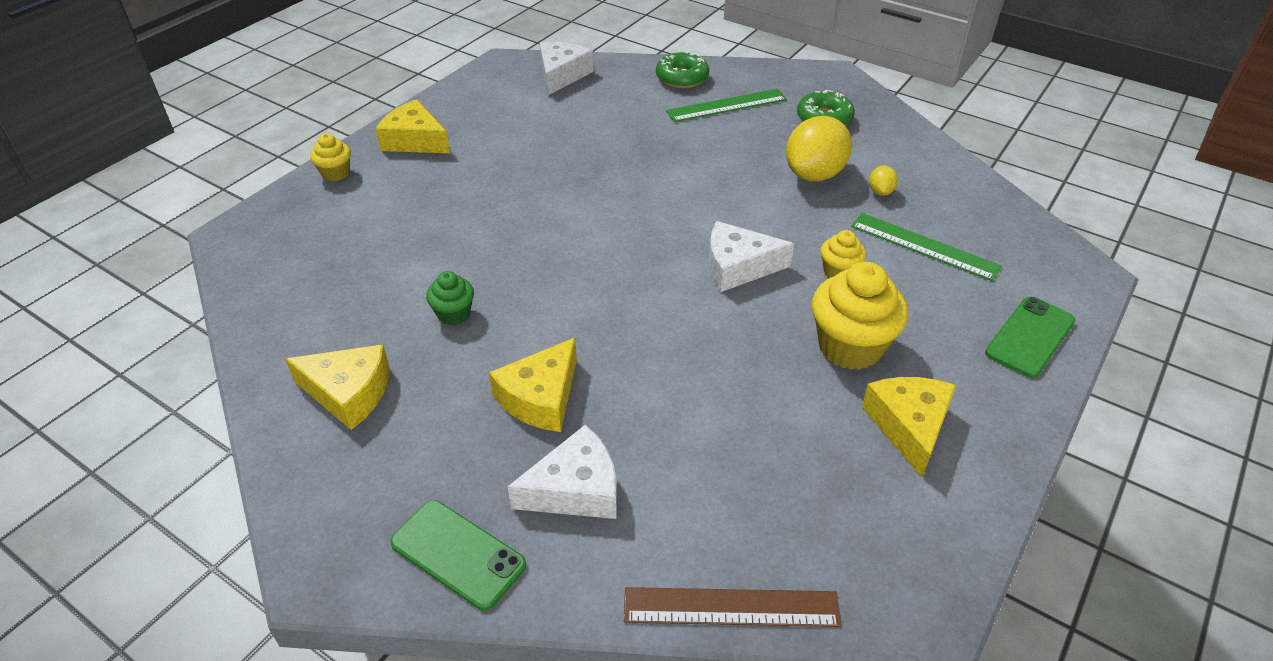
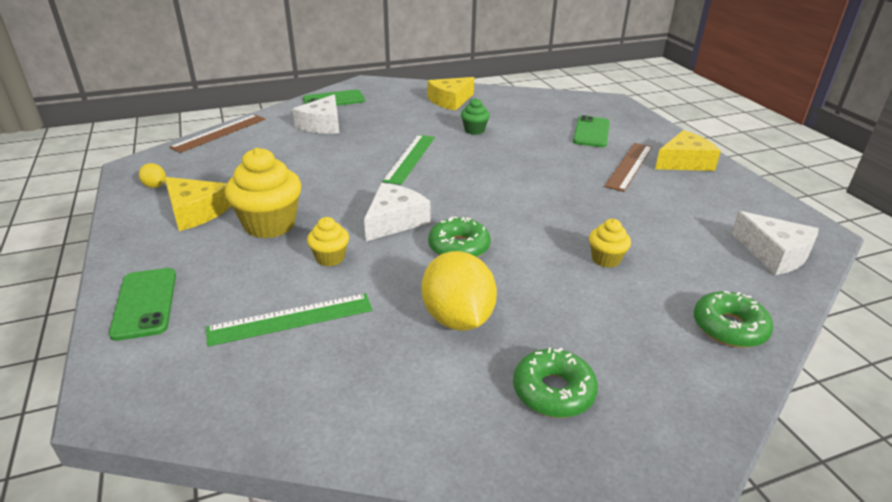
camera: 125 degrees right, 10 degrees down
(336, 173) = (657, 132): yellow cupcake -> yellow cupcake (606, 259)
(376, 218) = (591, 132): none -> green phone
(457, 169) = (629, 166): none -> brown ruler
(541, 398) = (384, 133): yellow cheese -> none
(727, 105) = (639, 329): green ruler -> green ruler (410, 158)
(731, 210) = (459, 247): none -> green donut
(880, 192) = (385, 344): yellow lemon -> yellow lemon (155, 186)

